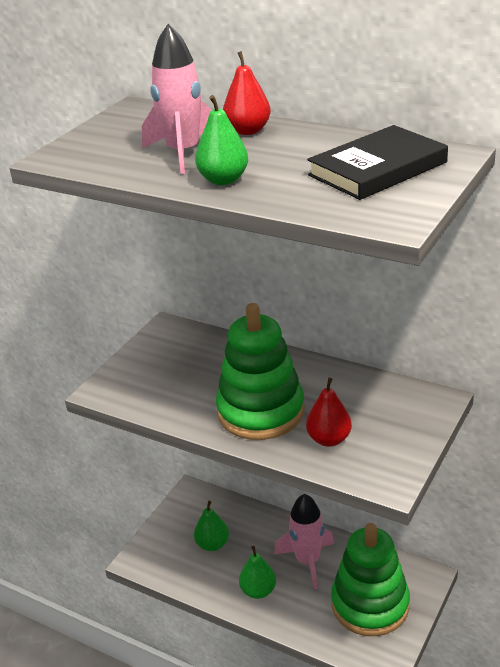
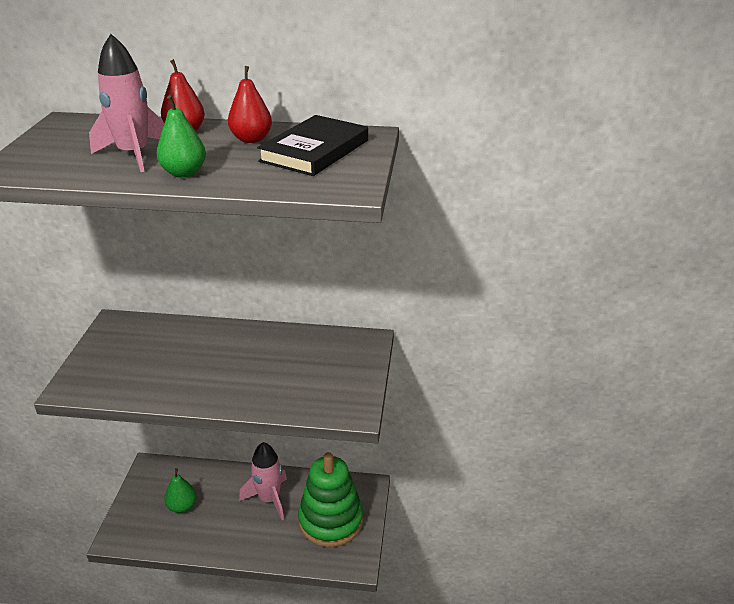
camera: 25 degrees left, 0 degrees up
(258, 591) = (235, 535): green pear -> none
(261, 411) = (226, 377): green stacking toy -> none
(329, 439) = (293, 388): red pear -> red pear (251, 139)

